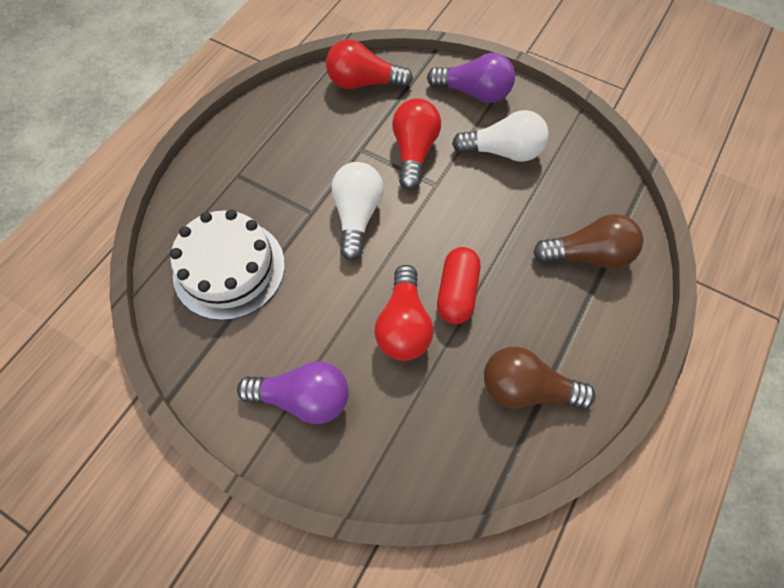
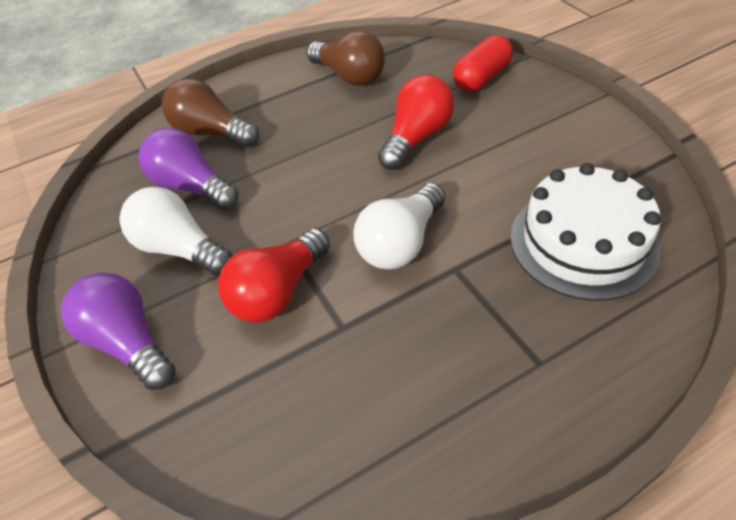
camera: 145 degrees left, 15 degrees down
(303, 398) = (537, 119): purple light bulb -> purple light bulb (192, 187)
(364, 83) = (259, 442): red light bulb -> none
(456, 292) = (350, 144): red capsule -> red capsule (481, 78)

